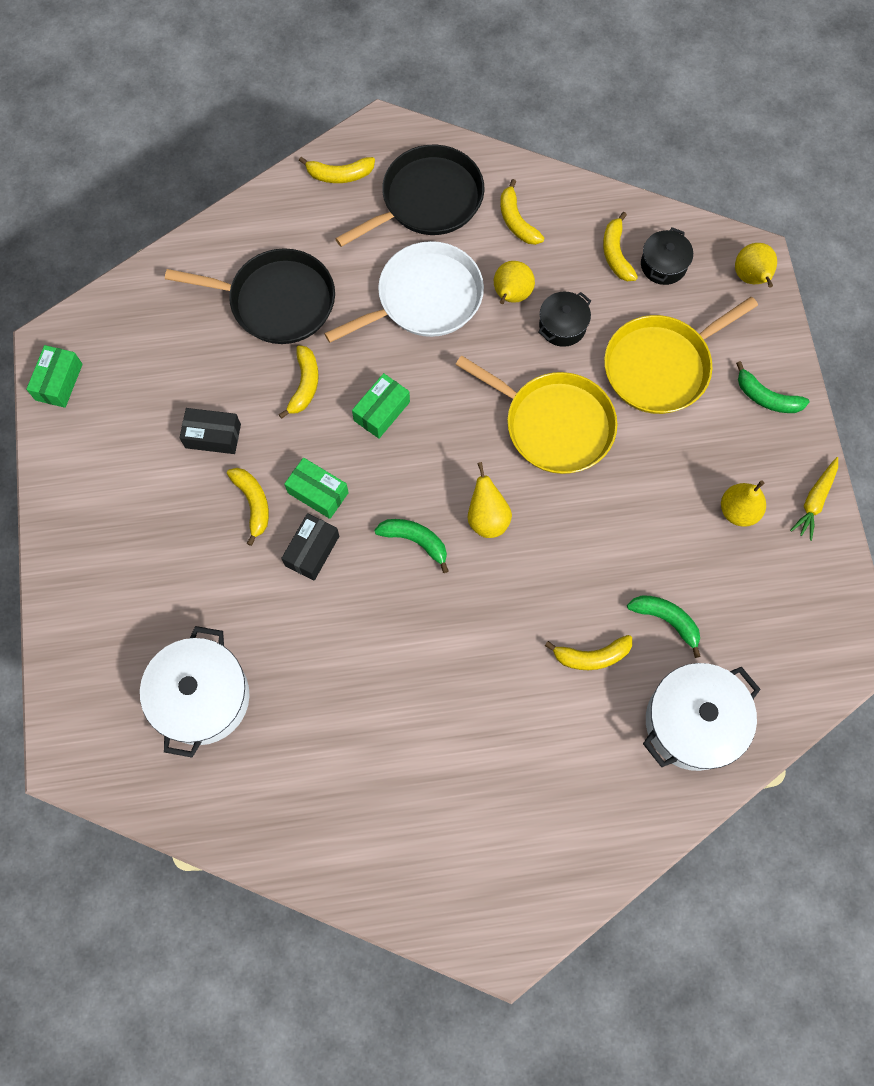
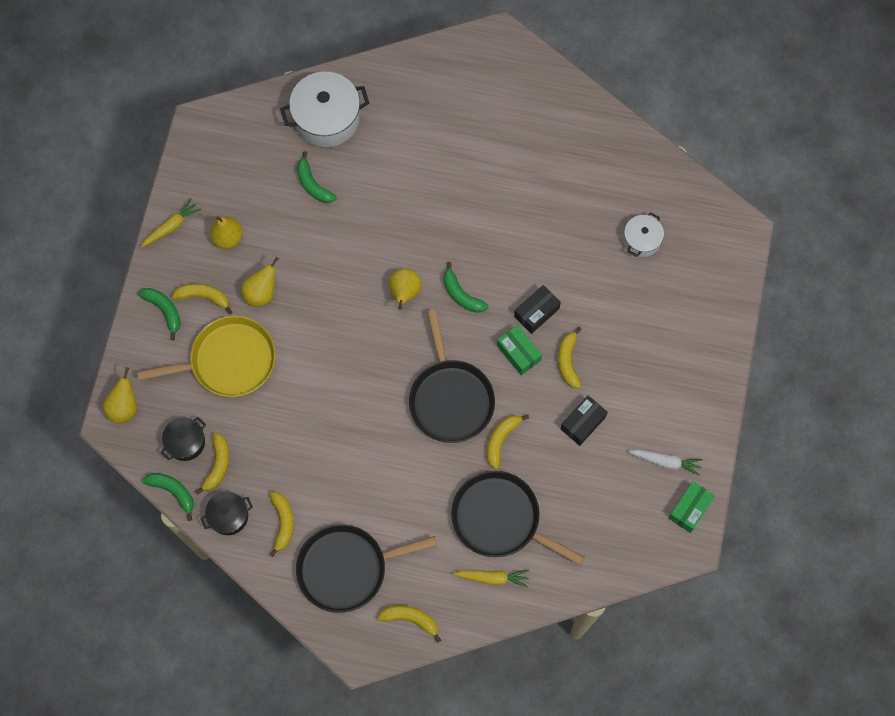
camera: 160 degrees left, 0 degrees up
(100, 425) = (665, 462): none -> white carrot
(202, 697) = (641, 240): white pot -> white pot, size x0.55
(213, 436) = (583, 423): black box -> black box turned 75 degrees counterclockwise
(265, 241) = (492, 578): none -> yellow carrot
(381, 411) = (450, 398): green box -> black pan
(424, 298) = (383, 480): white pan -> none
(511, 295) = (315, 458): yellow pear -> yellow pear (261, 293)
(554, 424) = (328, 344): yellow pan -> none
(562, 326) = (287, 419): black pot -> black pot (228, 516)
(591, 656) = (373, 179): yellow banana -> yellow banana (204, 297)
(650, 212) = (173, 492): none -> green banana

